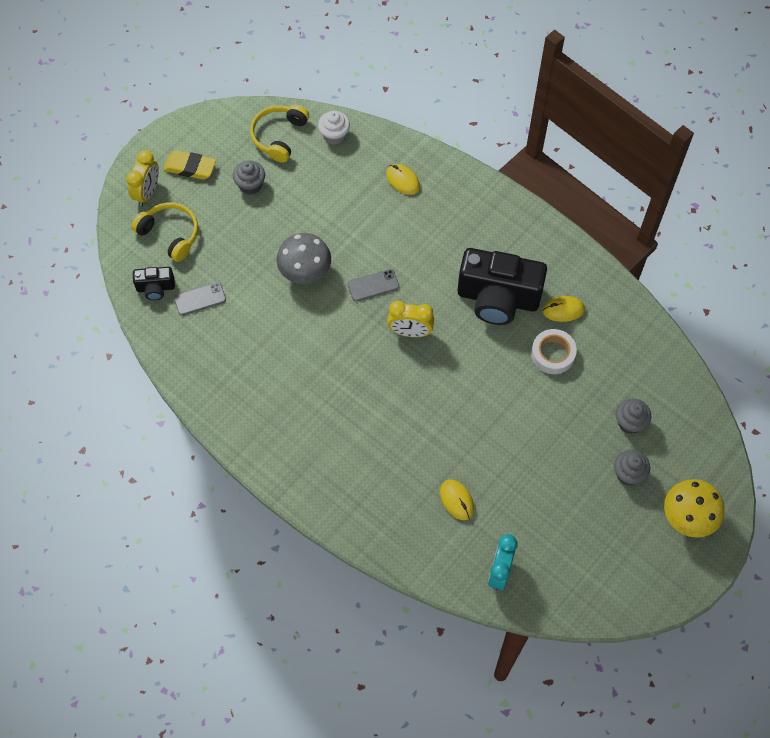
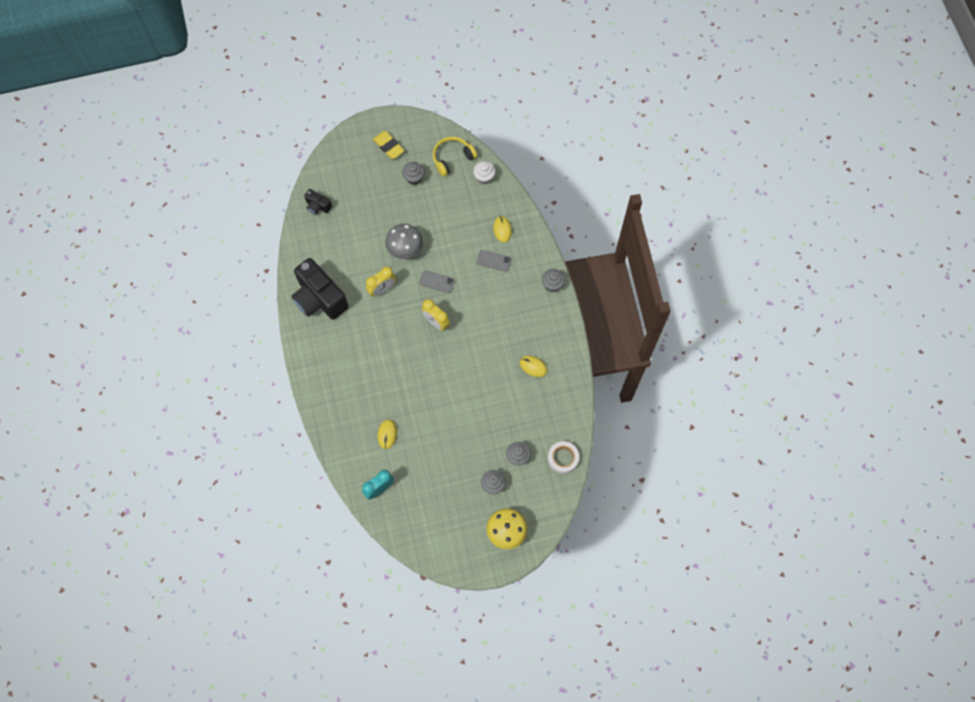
camera: 35 degrees right, 5 degrees up
(147, 193) = (354, 147): yellow clock -> yellow clock (382, 289)
(170, 234) = (349, 180): yellow headphones -> none
(200, 299) = (336, 228): grey phone -> grey phone (494, 261)
(498, 298) = (501, 335): black camera -> black camera (319, 299)
(510, 206) = (552, 285): none -> grey cupcake
(553, 354) = (506, 388): white tape -> white tape (563, 458)

